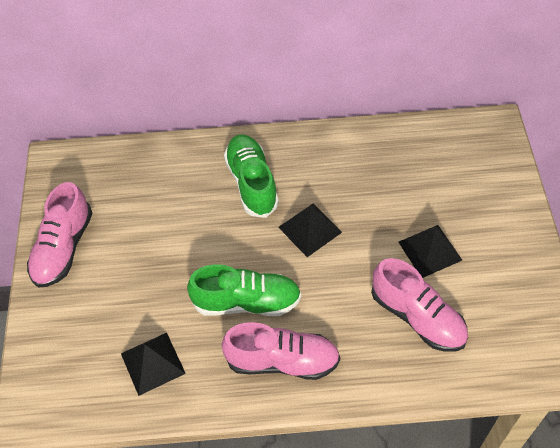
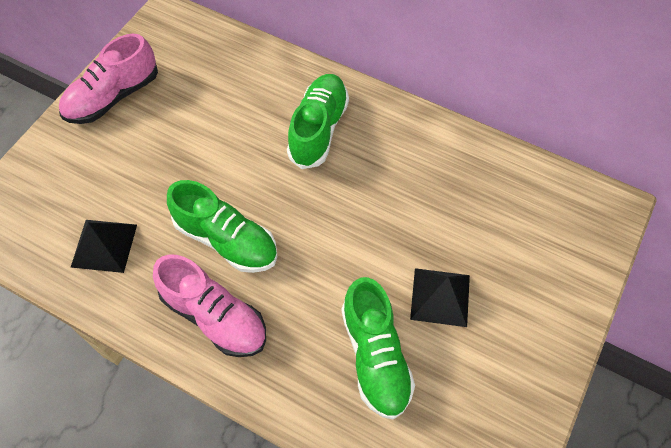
camera: 30 degrees right, 5 degrees up
(310, 229) = (338, 205): black pyramid -> none
(417, 317) = (375, 356): pink shoe -> green shoe

